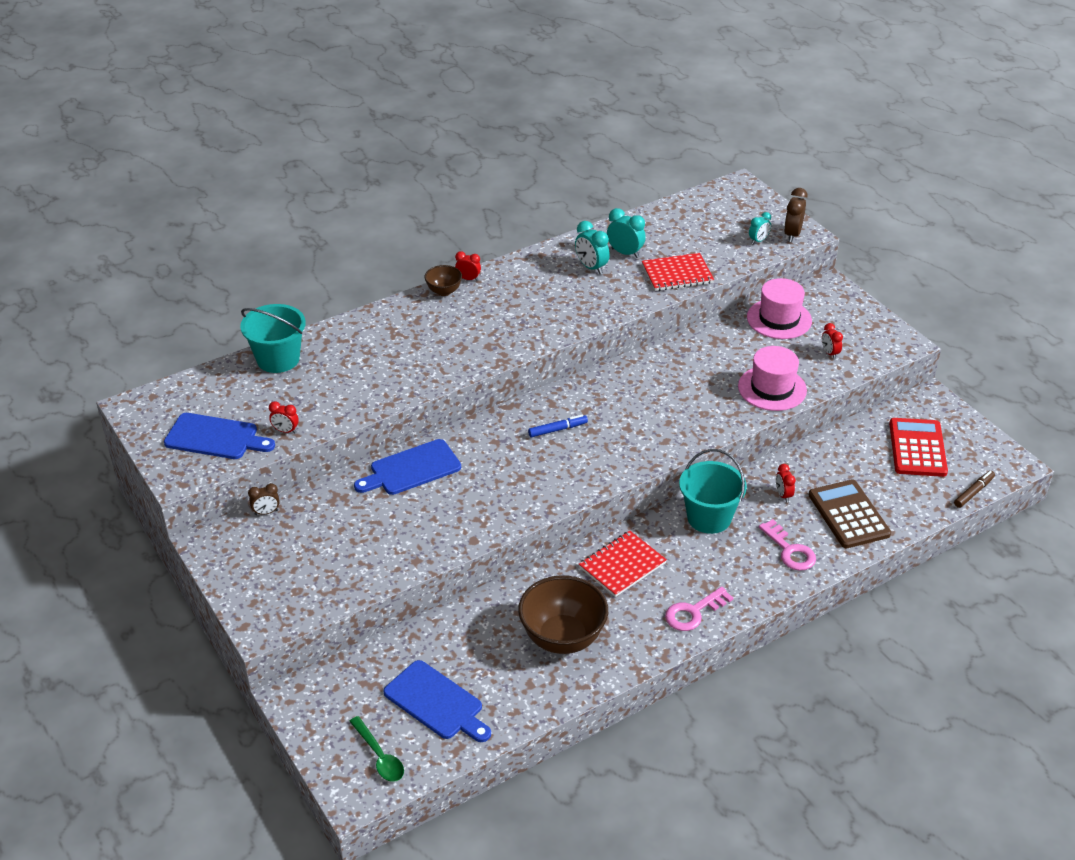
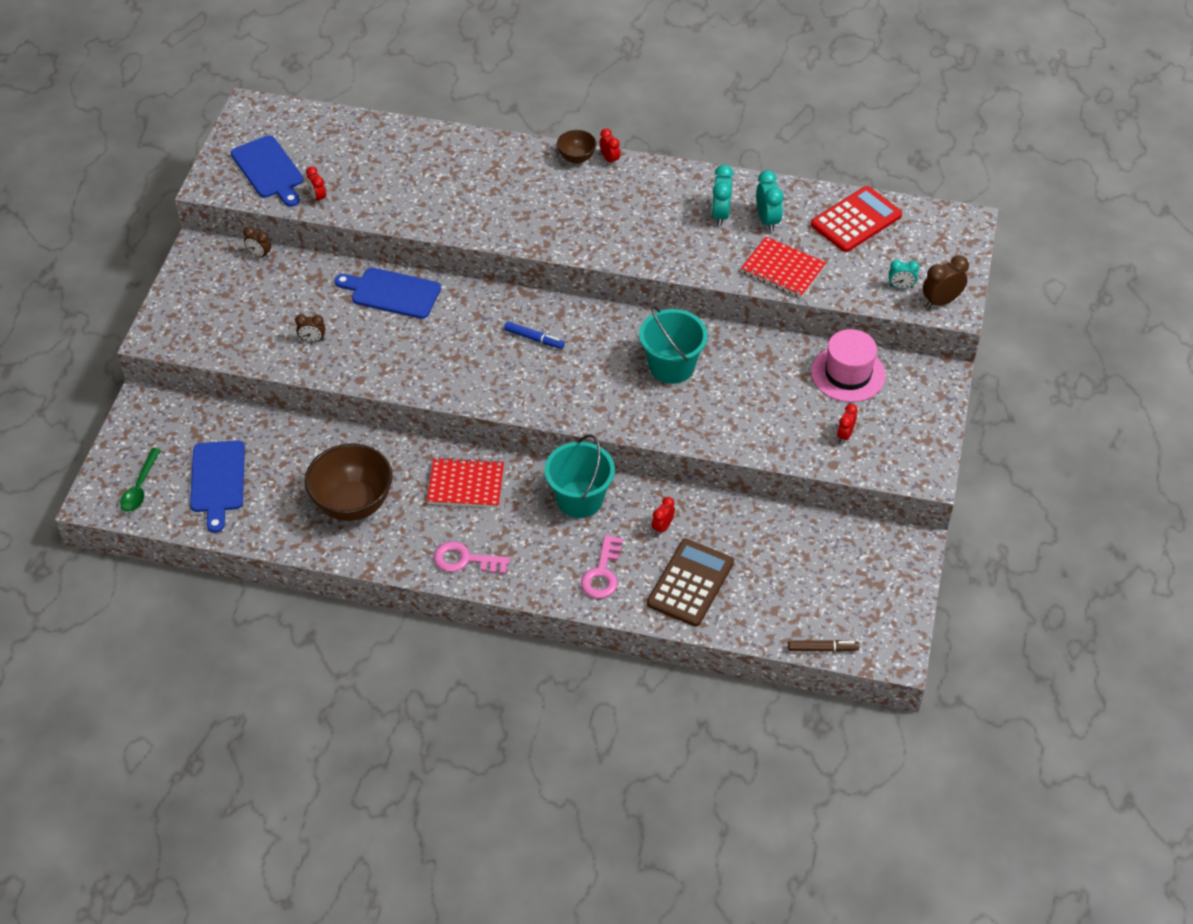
camera: 45 degrees right, 10 degrees up
(278, 359) = (386, 135): turquoise bucket -> turquoise bucket (671, 366)
(397, 540) = (312, 340): none -> brown clock
(772, 388) = (749, 429): pink hat -> none
(917, 448) = (832, 576): red calculator -> red calculator (856, 220)

